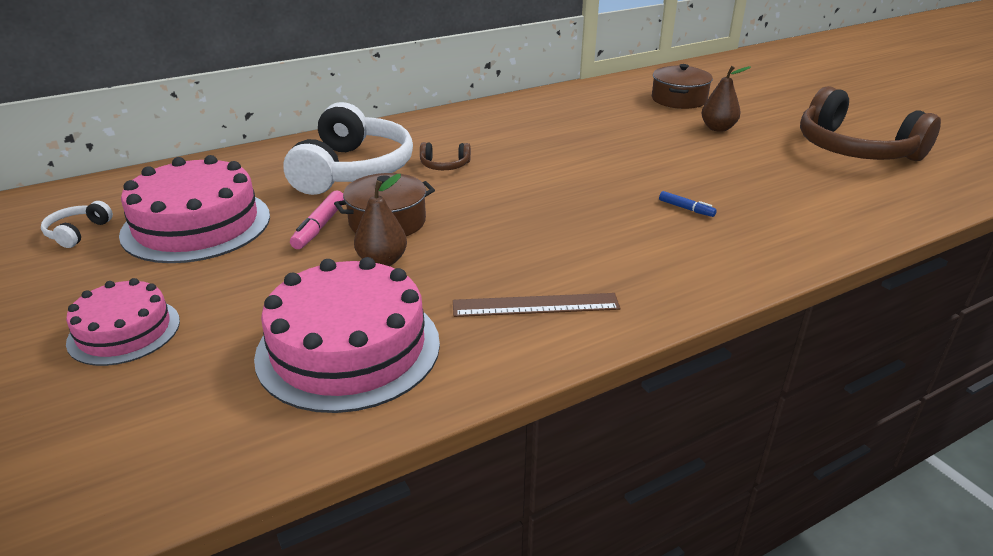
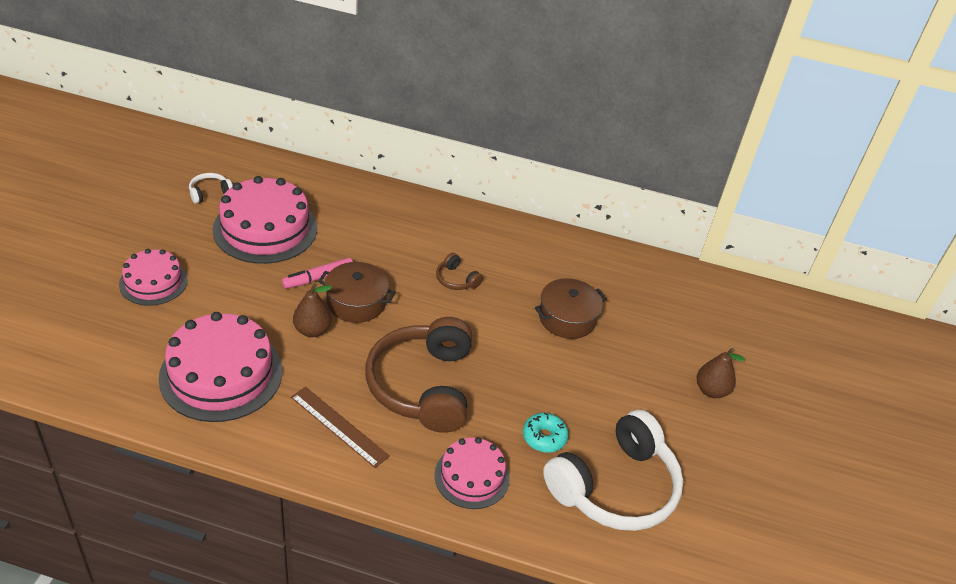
camera: 40 degrees right, 10 degrees up
(352, 170) = (398, 242): white headphones -> white headphones (614, 486)
(679, 99) = (739, 339): brown pot -> brown pot (567, 318)
(686, 209) = (544, 437): blue marker -> turquoise donut
(693, 262) = (472, 476): none -> pink cake
(855, 149) = (785, 497): brown headphones -> brown headphones (423, 386)

